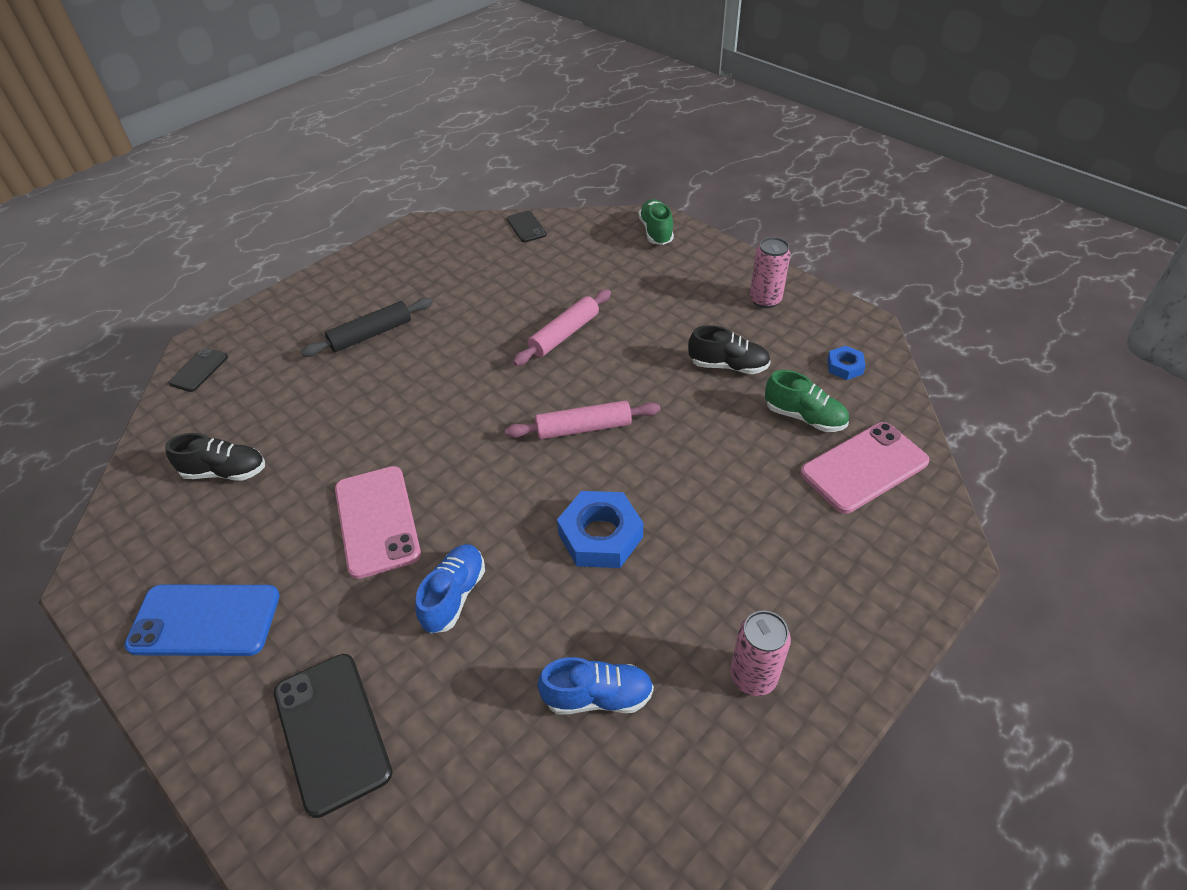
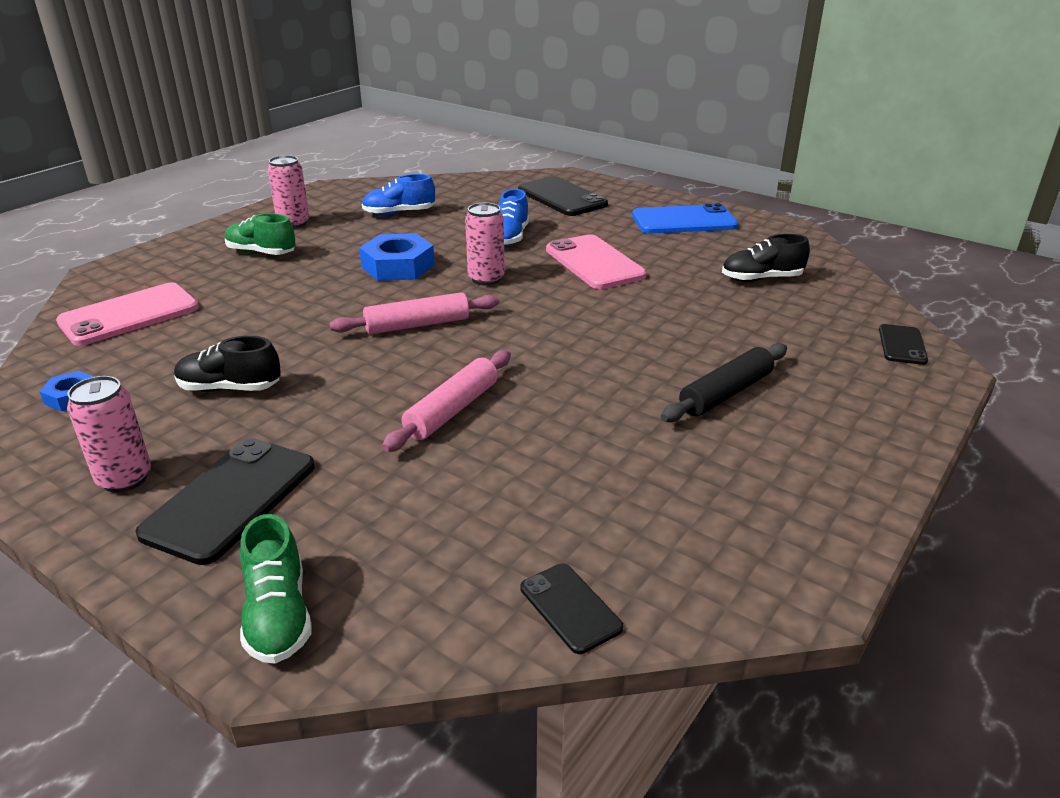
camera: 170 degrees right, 15 degrees down
(506, 499) = (486, 279): none -> pink can
(696, 284) = (230, 499): none -> black phone
(804, 417) = (163, 347): green shoe -> green shoe (261, 253)

